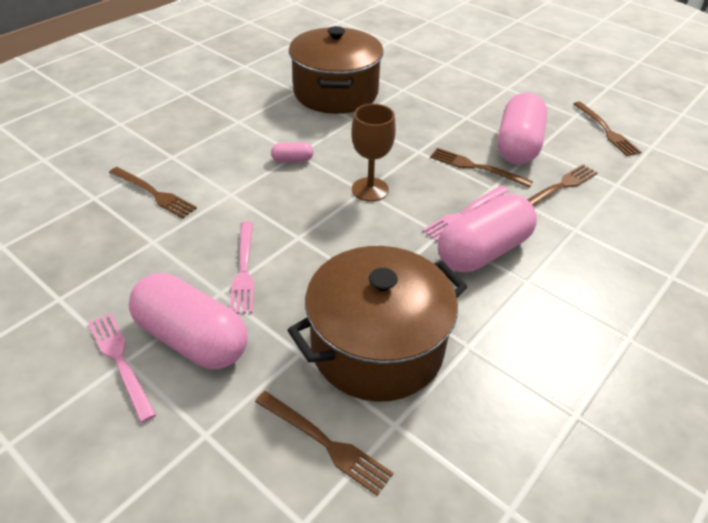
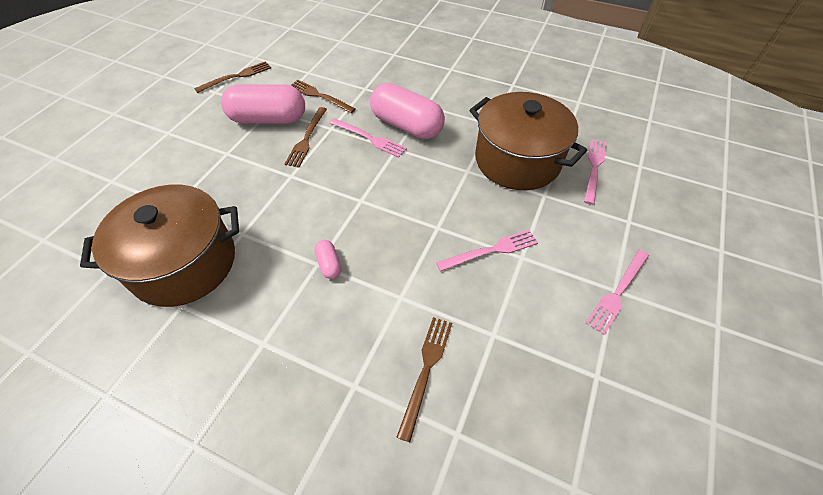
camera: 105 degrees left, 10 degrees up
(192, 339) = (572, 257): pink capsule -> none
(325, 443) = (594, 168): brown fork -> pink fork
(370, 189) = (358, 196): brown goblet -> none

